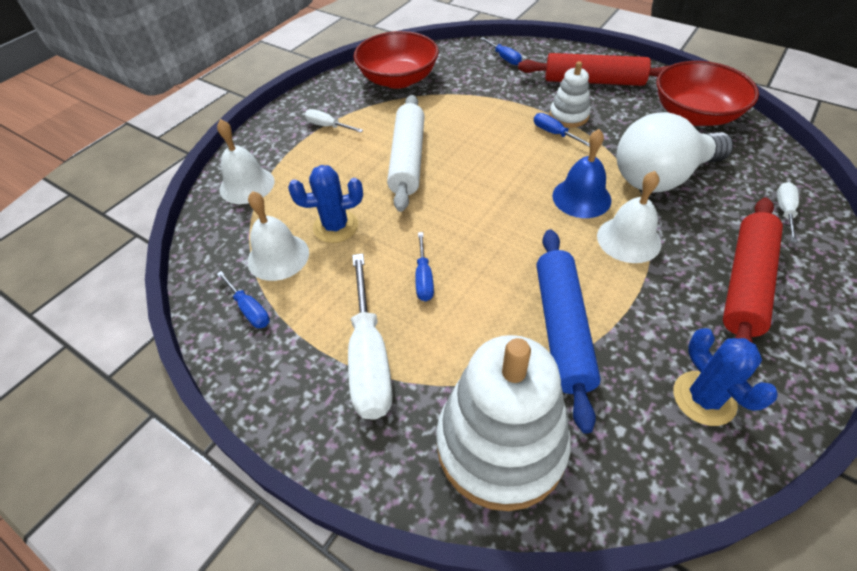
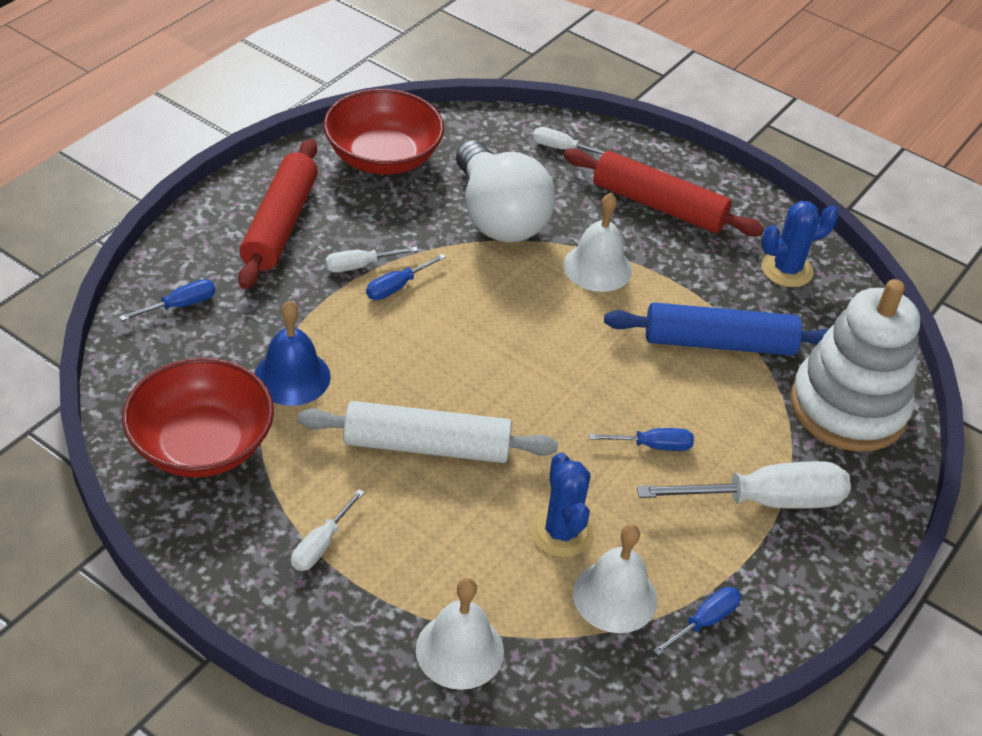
camera: 95 degrees left, 5 degrees down
(568, 116) = (359, 266): white stacking toy -> white screwdriver
(581, 197) = (526, 289): blue bell -> blue bell (292, 377)

